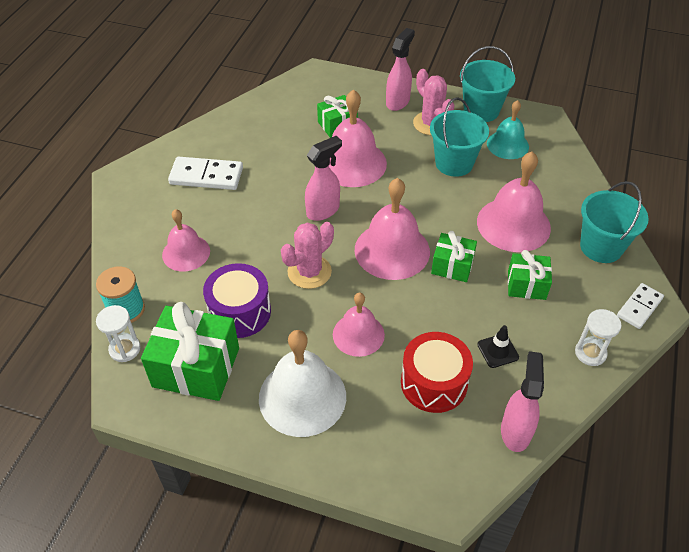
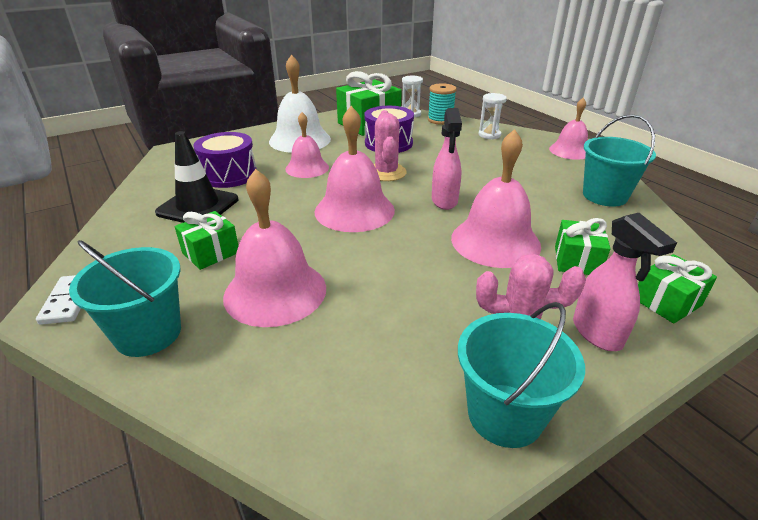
camera: 130 degrees right, 15 degrees down
(186, 253) = (467, 144): pink bell -> pink bell (570, 151)
(206, 176) = (551, 171): white domino -> none
(434, 383) = (229, 175): red drum -> purple drum
(452, 266) = (293, 228): green gift -> green gift (667, 302)
(454, 163) = (417, 308): turquoise bucket -> turquoise bucket (604, 196)
(497, 351) = (198, 206): black traffic cone -> black traffic cone, size x1.96
(507, 145) = (395, 384): turquoise bell -> none
(515, 431) = (150, 183): pink spray bottle -> none
(590, 353) = (111, 242): white hourglass -> white hourglass (489, 135)

